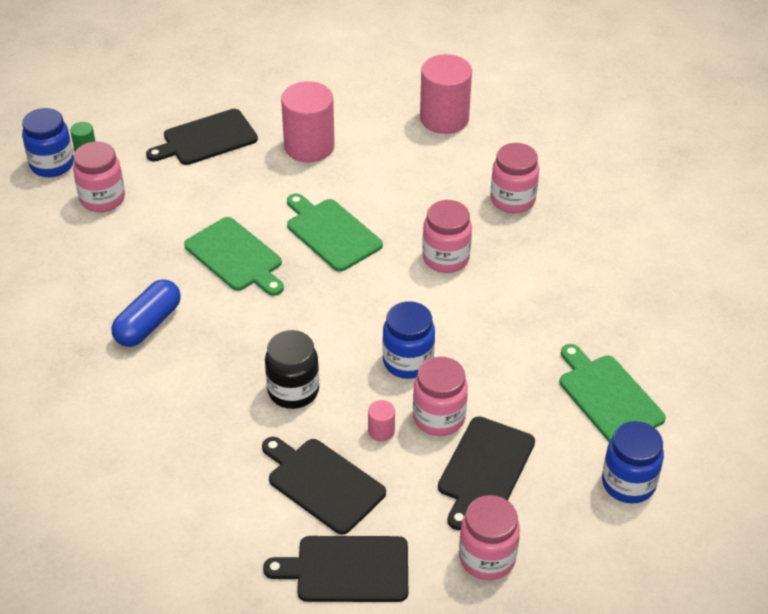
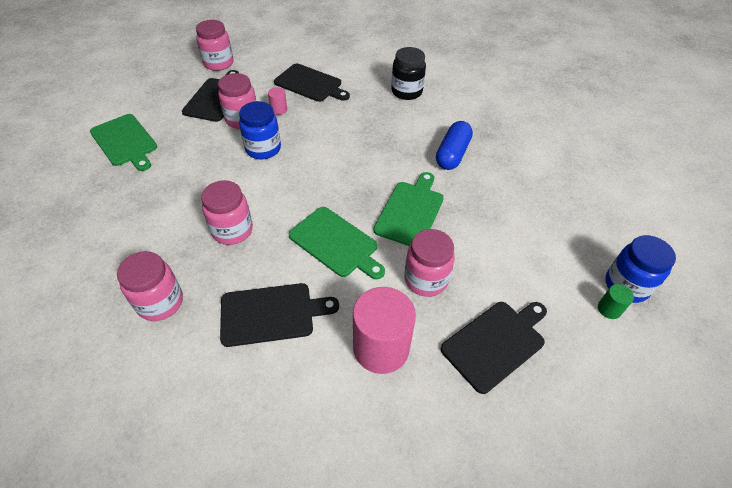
camera: 170 degrees right, 5 degrees up
(102, 199) = (552, 253): pink jar -> pink jar (426, 279)
(236, 257) = (410, 211): green cutting board -> green cutting board turned 75 degrees clockwise
(293, 391) = (338, 125): black jar -> black jar (406, 92)
(347, 569) = (291, 54): black cutting board -> black cutting board (271, 314)
(444, 118) = (225, 421): pink cylinder -> none
(628, 483) = (129, 99): blue jar -> none

